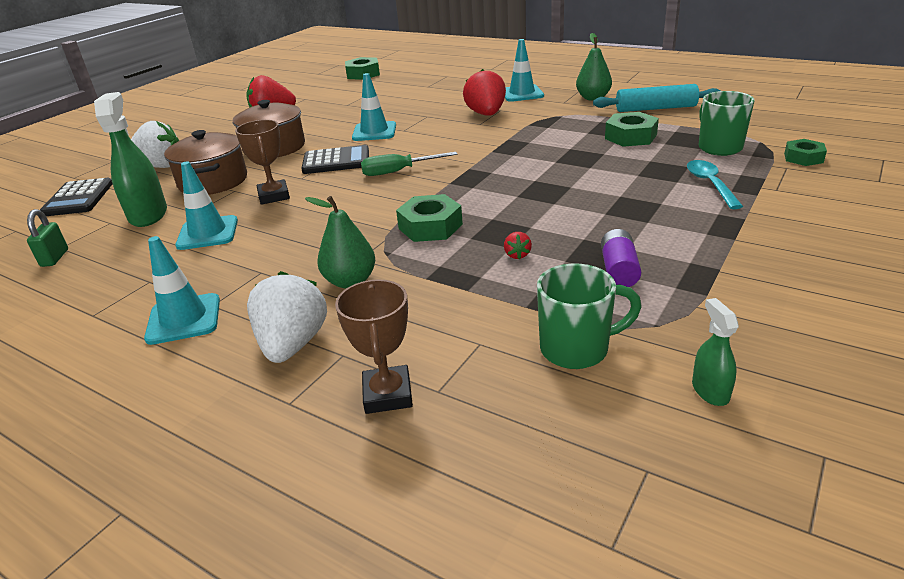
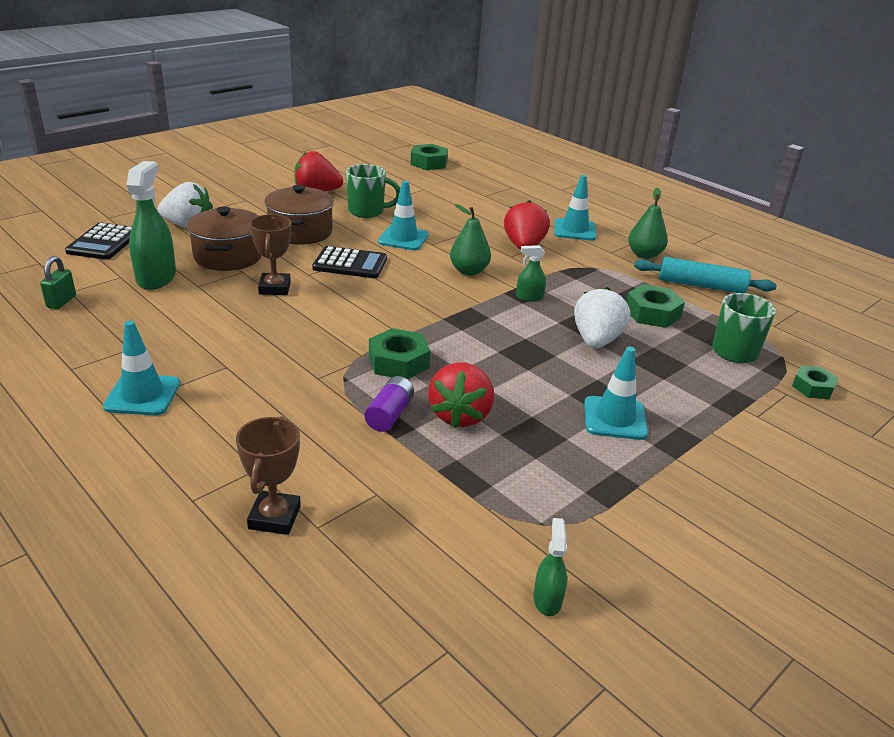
camera: 10 degrees right, 0 degrees up
(208, 233) = (199, 312): turquoise traffic cone -> turquoise traffic cone (615, 418)
(293, 344) = (220, 446): white strawberry -> white strawberry (596, 340)
(350, 281) = (298, 399): green pear -> green pear (469, 271)
(398, 172) = (401, 292): green screwdriver -> none
(517, 149) = (529, 297): none -> green spray bottle
(517, 255) = (460, 415): red strawberry -> red strawberry, size x2.39
(577, 349) = (456, 525): green mug -> green mug (367, 211)
(619, 270) = (543, 459): purple battery -> purple battery (389, 414)
(710, 184) = (694, 391): turquoise spoon -> none

